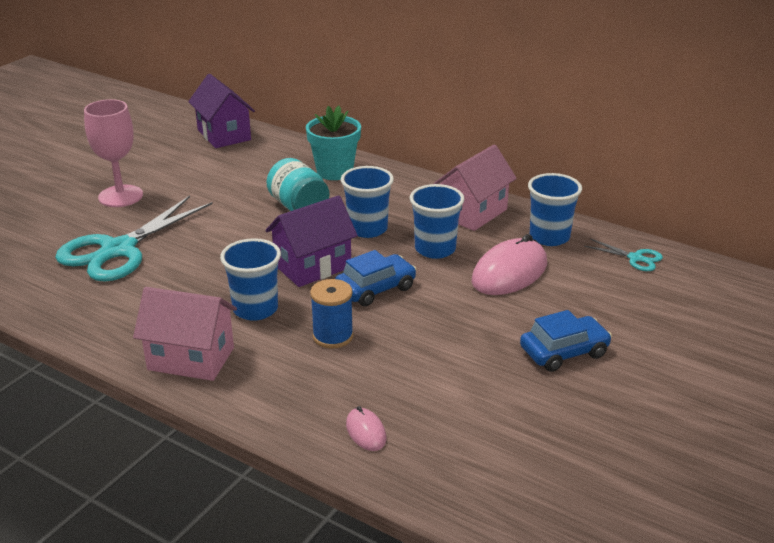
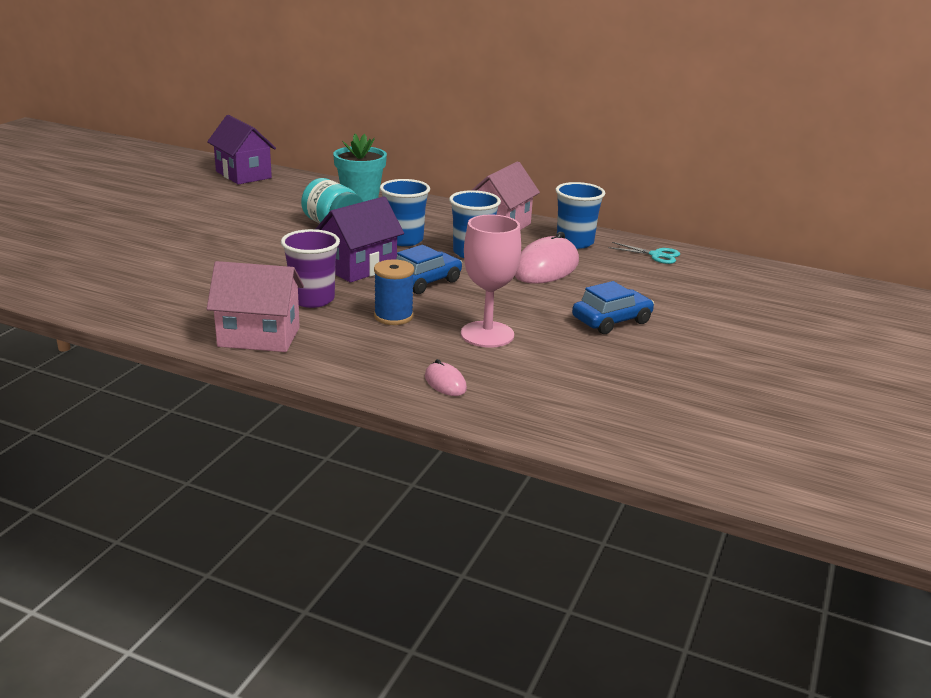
camera: 10 degrees left, 5 degrees down
(118, 250) = (161, 260): turquoise scissors -> none
(120, 196) = (151, 220): pink goblet -> pink goblet (487, 334)
(255, 309) = (312, 299): blue cup -> purple cup

